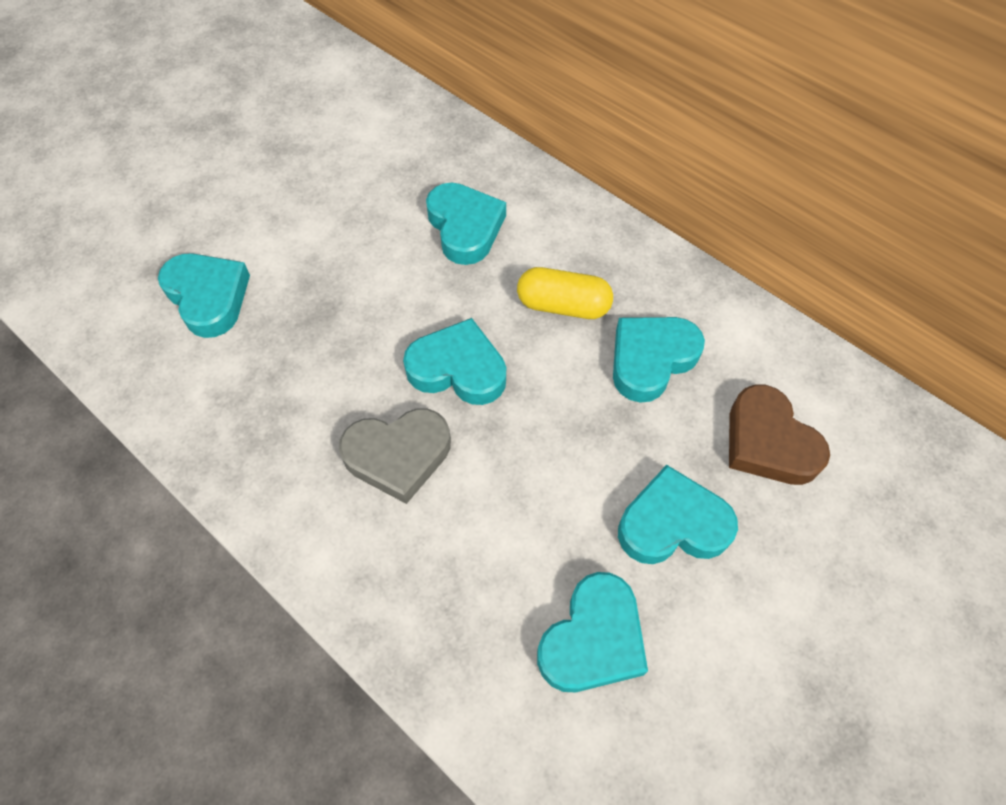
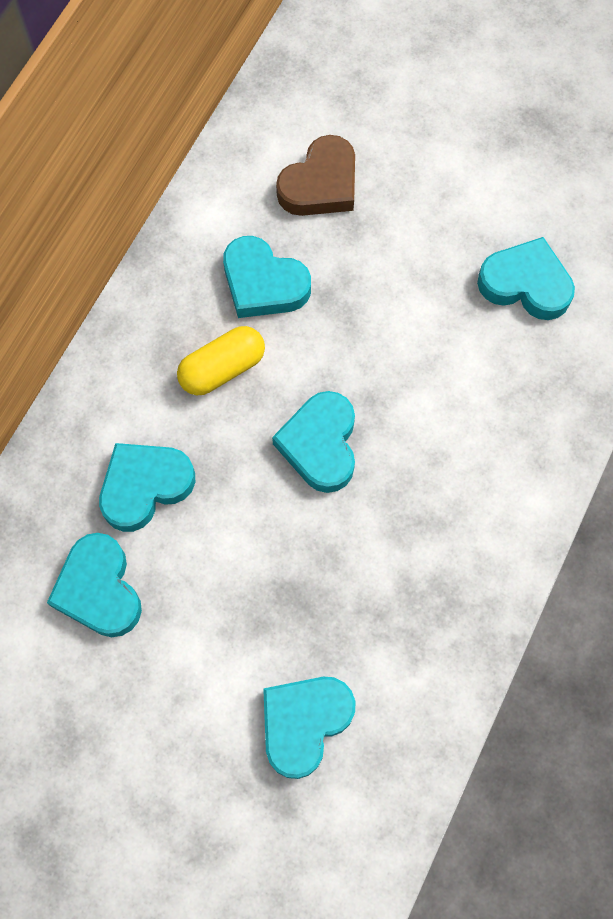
camera: 105 degrees left, 10 degrees up
(398, 456) = (424, 470): grey heart -> none
(563, 306) = (222, 369): yellow capsule -> yellow capsule turned 60 degrees clockwise
(672, 524) = (416, 244): turquoise heart -> turquoise heart (99, 589)

